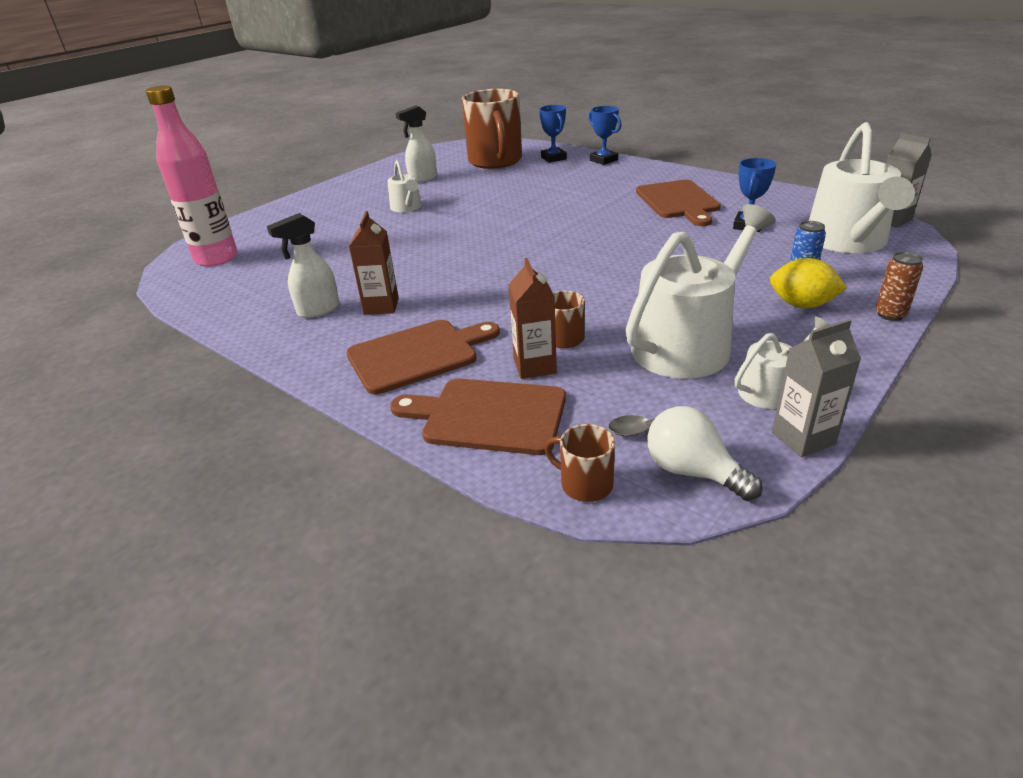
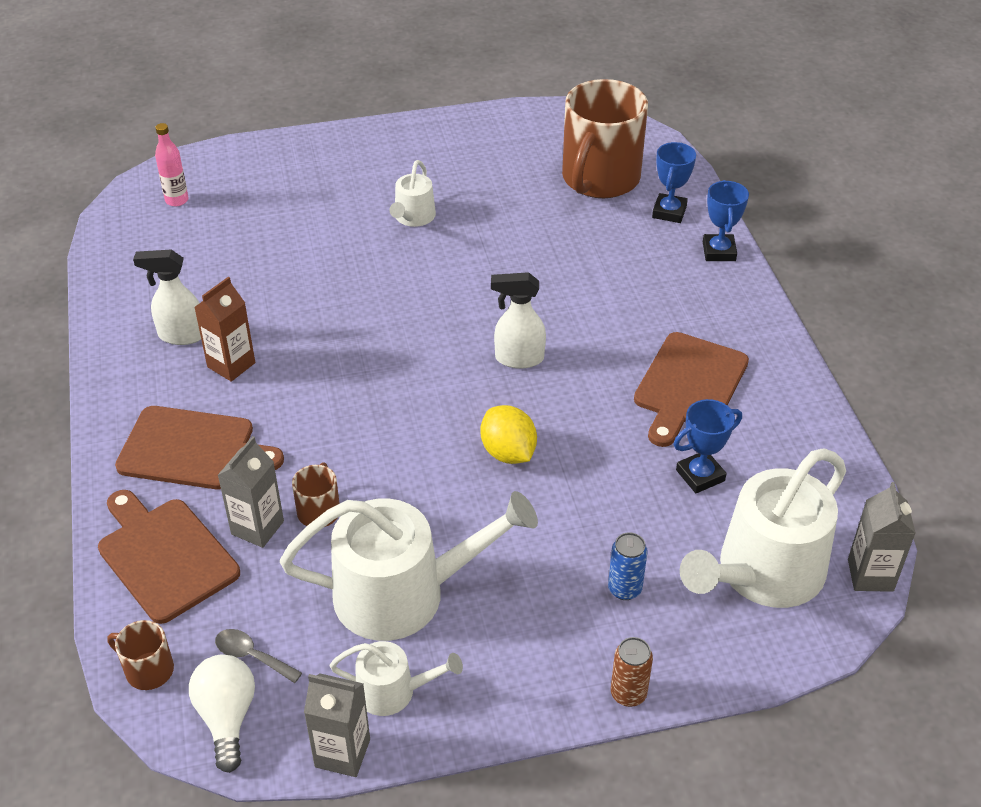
camera: 35 degrees right, 10 degrees up
(216, 258) = (177, 200): pink bottle -> pink bottle, size x0.48
(422, 179) = (486, 169): white spray bottle -> white spray bottle (518, 358)
(534, 366) = (257, 527): brown carton -> grey carton
(585, 484) = (148, 670): brown mug -> brown mug turned 45 degrees counterclockwise
(802, 305) = (570, 621): yellow lemon -> yellow lemon (508, 452)

